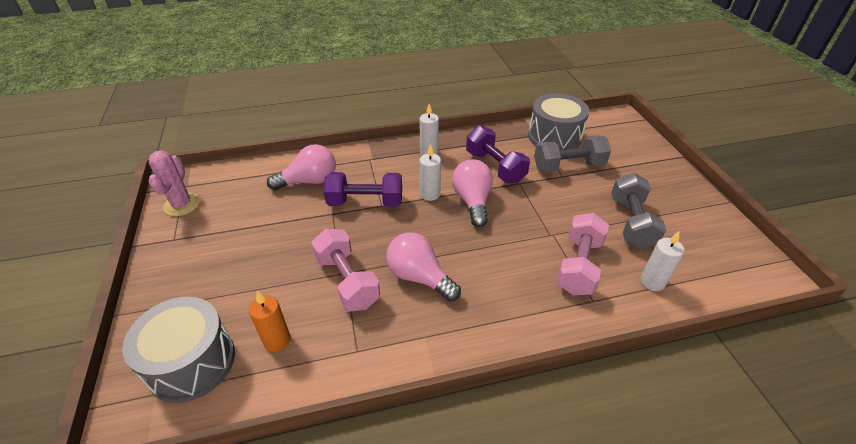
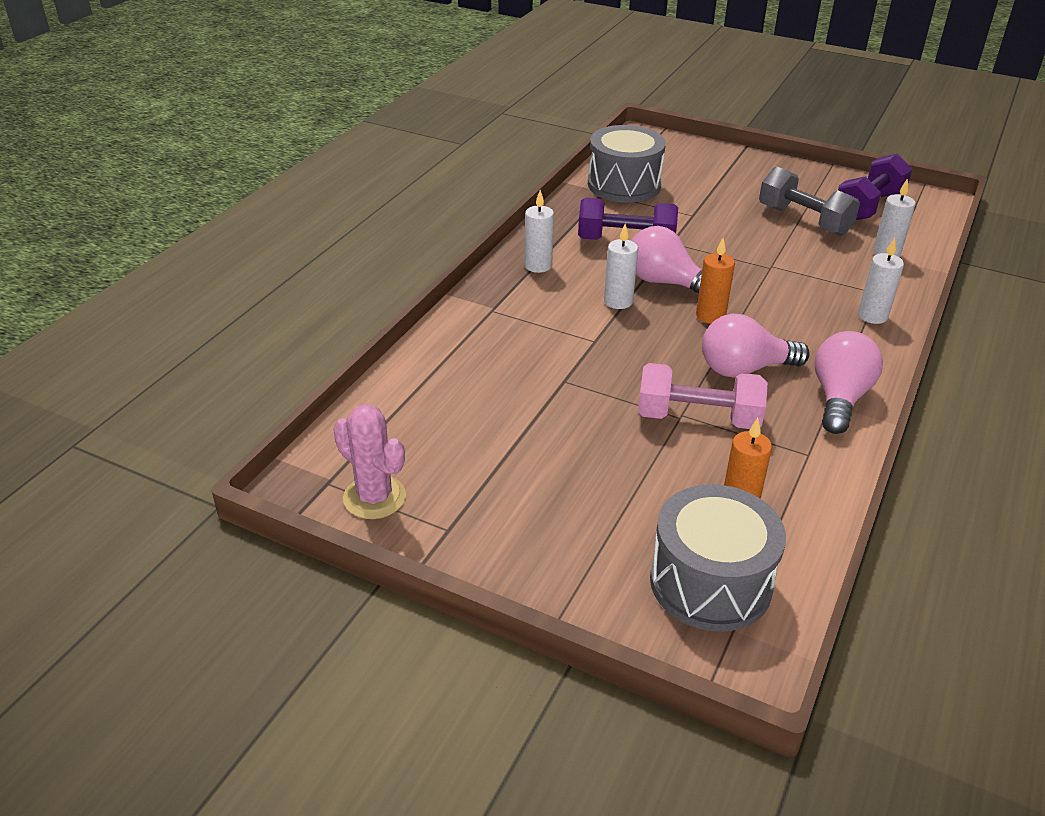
camera: 50 degrees left, 5 degrees down
(309, 181) = (474, 371): pink light bulb -> pink light bulb (839, 398)
(365, 202) = (574, 349): purple dumbbell -> purple dumbbell (868, 206)
(460, 235) = (710, 316): none -> orange candle
(558, 311) = (872, 316): none -> white candle
(568, 166) = (683, 204): grey dumbbell -> none
(579, 266) = (828, 276): pink dumbbell -> none

